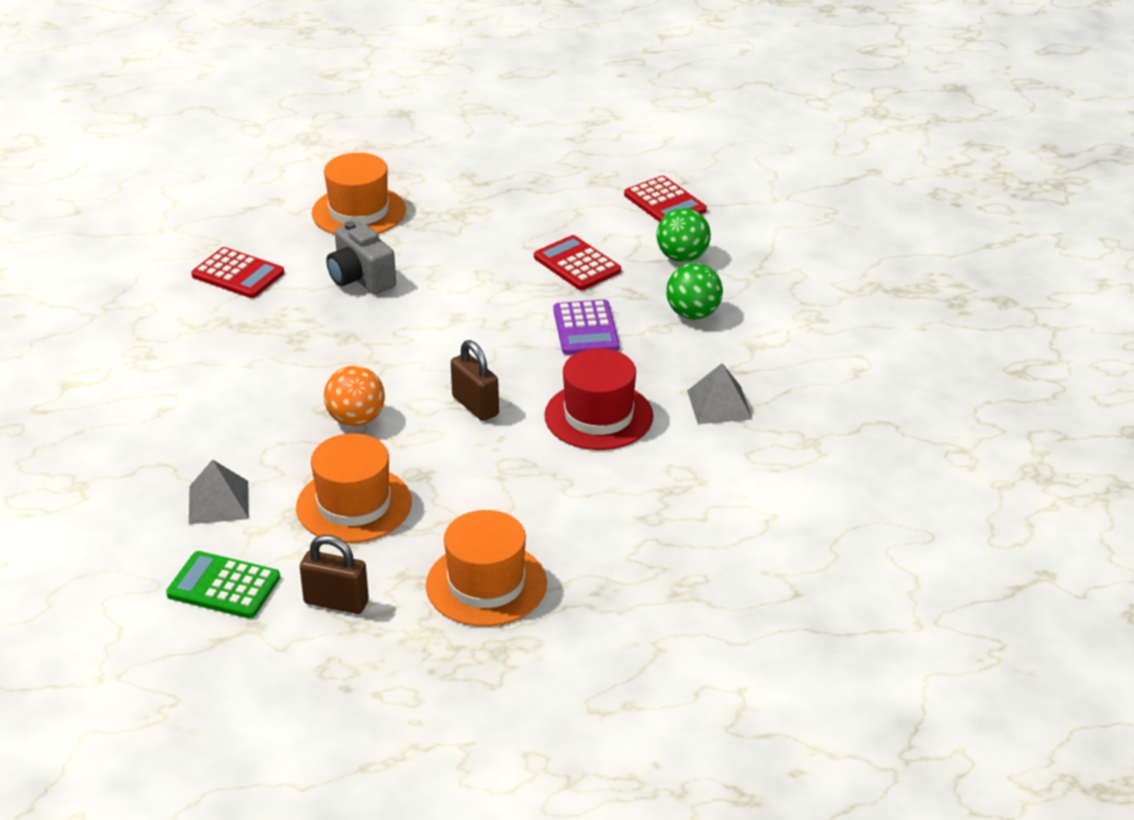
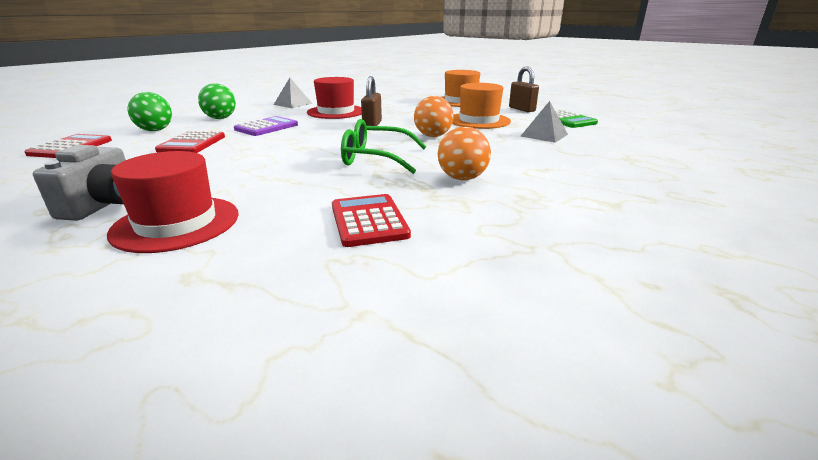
camera: 135 degrees left, 10 degrees down
(225, 354) = (462, 178): none -> orange ball
(349, 341) = (375, 158): none -> green glasses
(359, 212) = (176, 223): orange hat -> red hat
(360, 278) = (297, 181): grey camera -> grey camera (104, 205)

